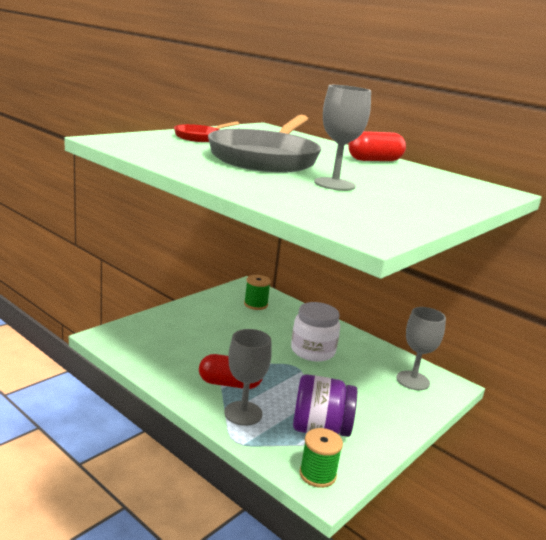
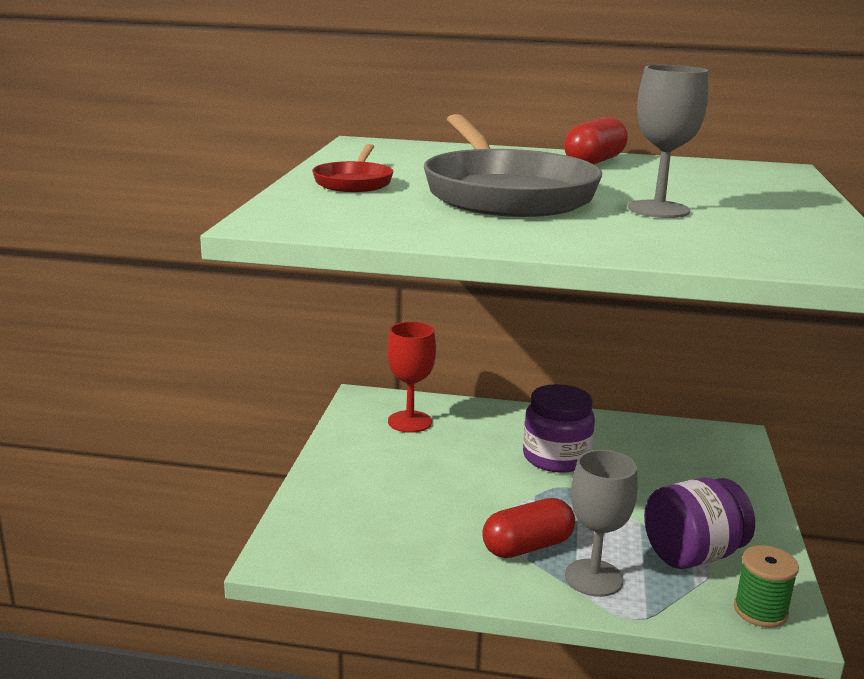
camera: 30 degrees left, 0 degrees up
(255, 304) = (410, 422): green spool -> red goblet
(312, 351) = (556, 457): white jar -> purple jar
(413, 380) = (696, 448): grey goblet -> none

